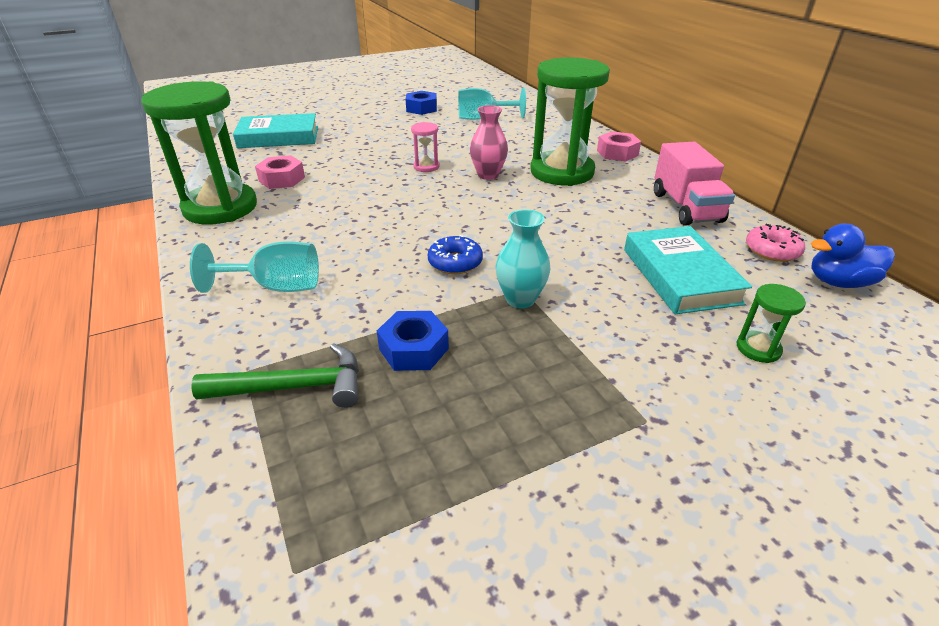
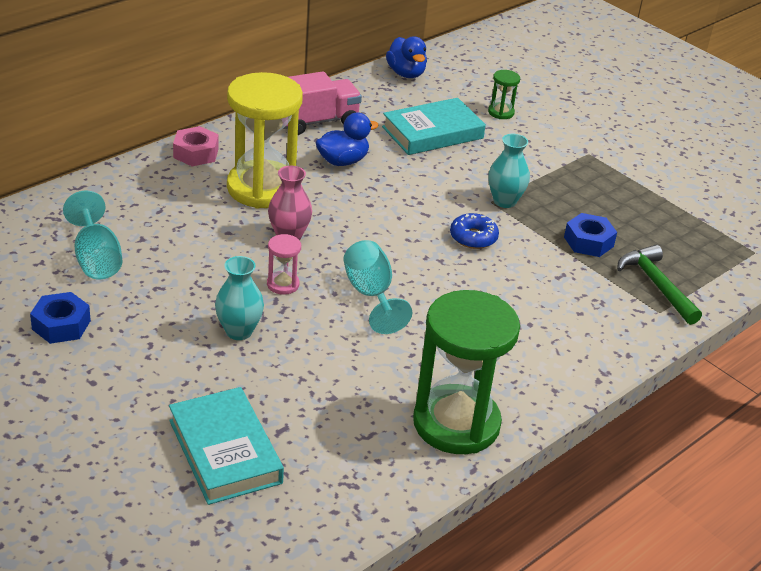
camera: 110 degrees left, 0 degrees up
(276, 287) = (565, 329): turquoise goblet -> turquoise goblet (371, 295)
(282, 179) = (363, 397): pink nut -> none
(383, 149) = (239, 331): none -> turquoise vase
(562, 172) = (262, 188): green hourglass -> yellow hourglass
(608, 212) = (343, 161): none -> blue duck
(772, 250) = (374, 92): pink donut -> none

